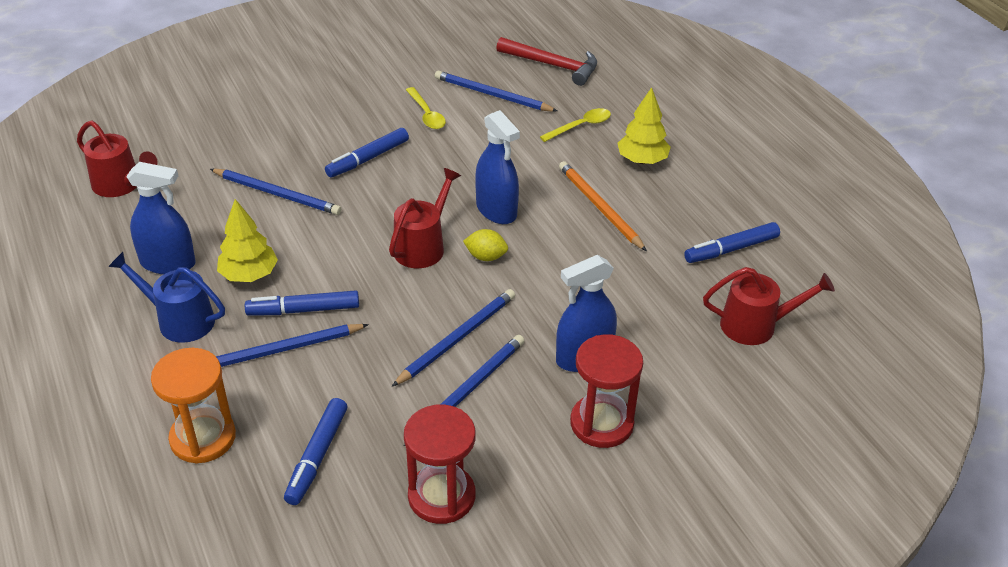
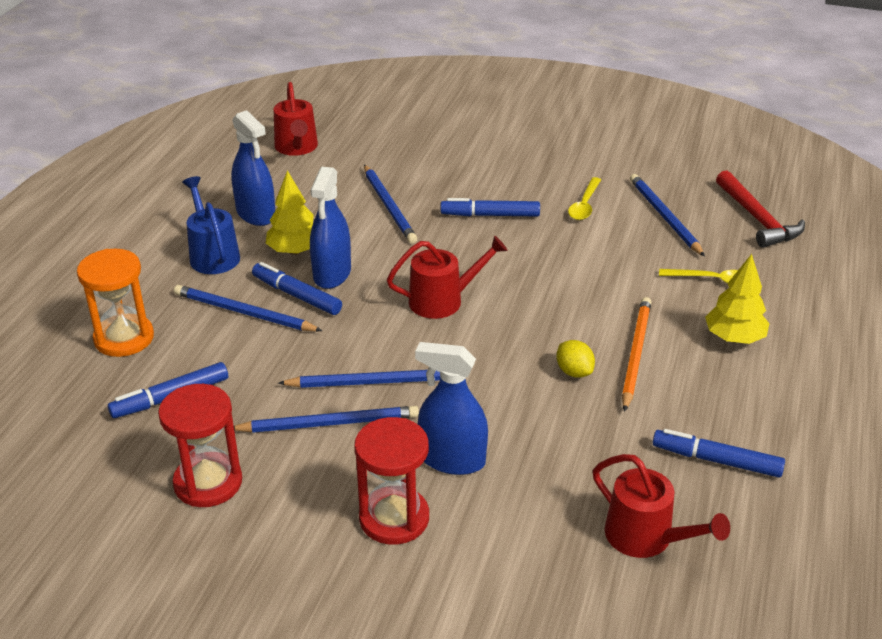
camera: 45 degrees right, 5 degrees down
(486, 257) = (481, 336): yellow lemon -> yellow lemon (574, 372)
(496, 210) = (540, 306): blue spray bottle -> blue spray bottle (332, 274)

